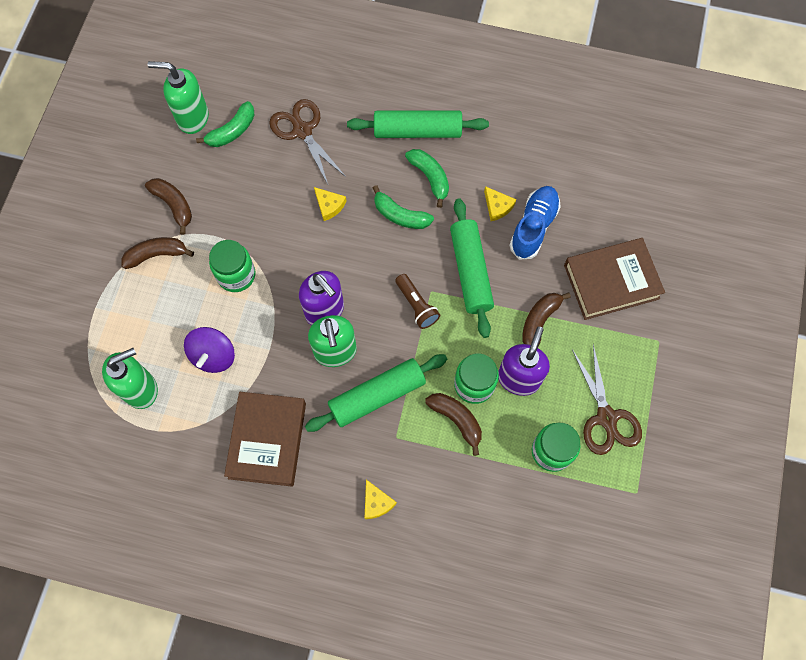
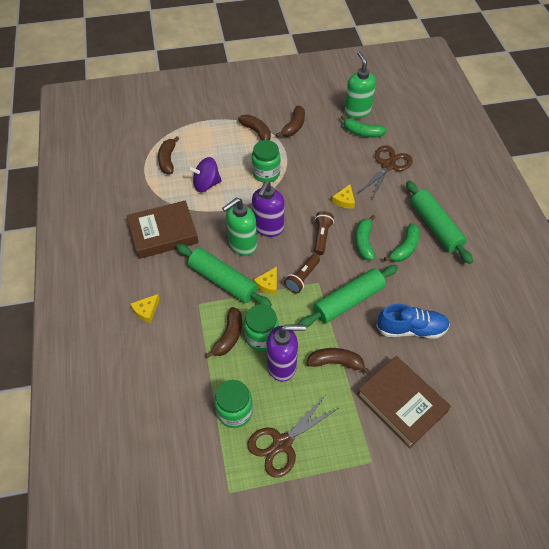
camera: 65 degrees right, 15 degrees down
(141, 389) = (168, 160): green soap dispenser -> brown banana
(369, 257) = (322, 236): none -> brown flashlight
(497, 207) = (411, 298): yellow cheese -> yellow cheese (268, 284)

